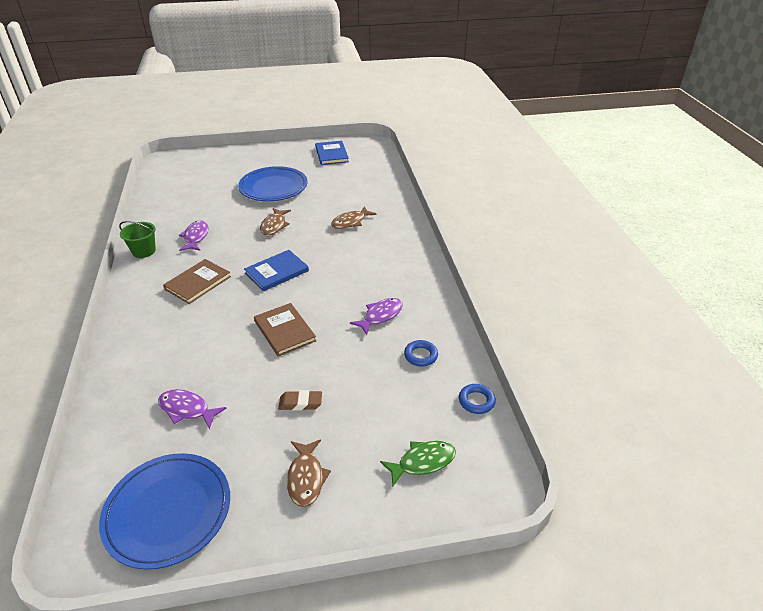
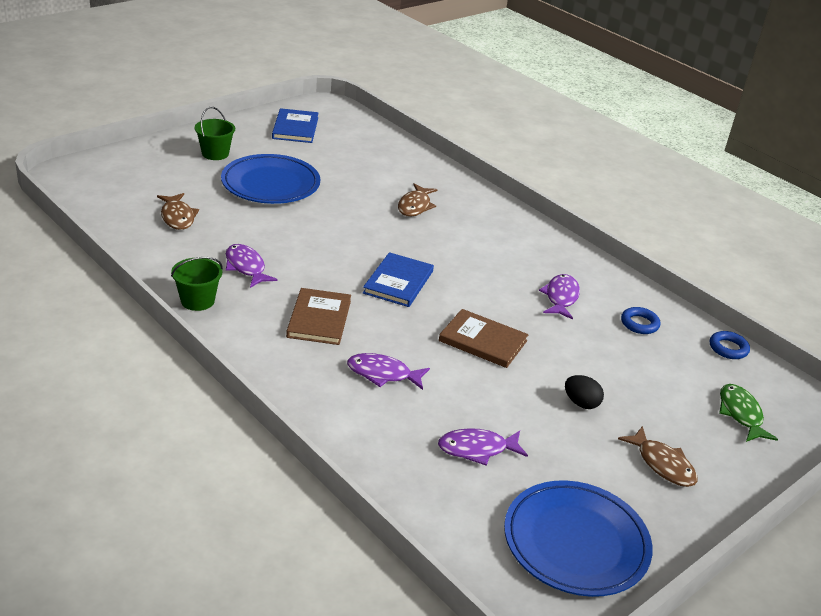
camera: 35 degrees left, 5 degrees down
(191, 333) = (383, 374): none -> purple fish
(263, 162) = (215, 154): none -> green bucket
(274, 226) = (330, 230): brown fish -> brown fish (177, 217)
(300, 403) = (581, 403): brown eraser -> black egg
(331, 154) = (295, 128): blue book -> blue book turned 45 degrees clockwise
(422, 462) = (740, 414): green fish -> green fish turned 45 degrees counterclockwise

